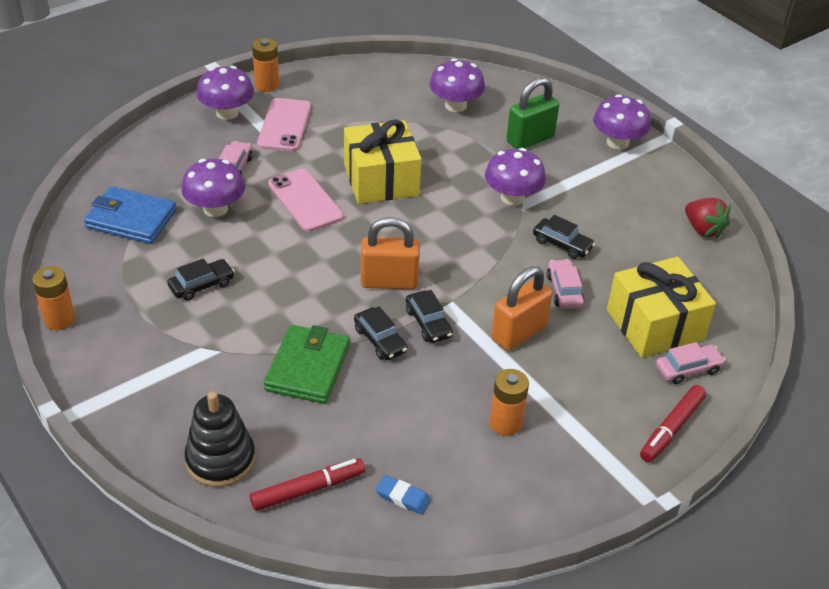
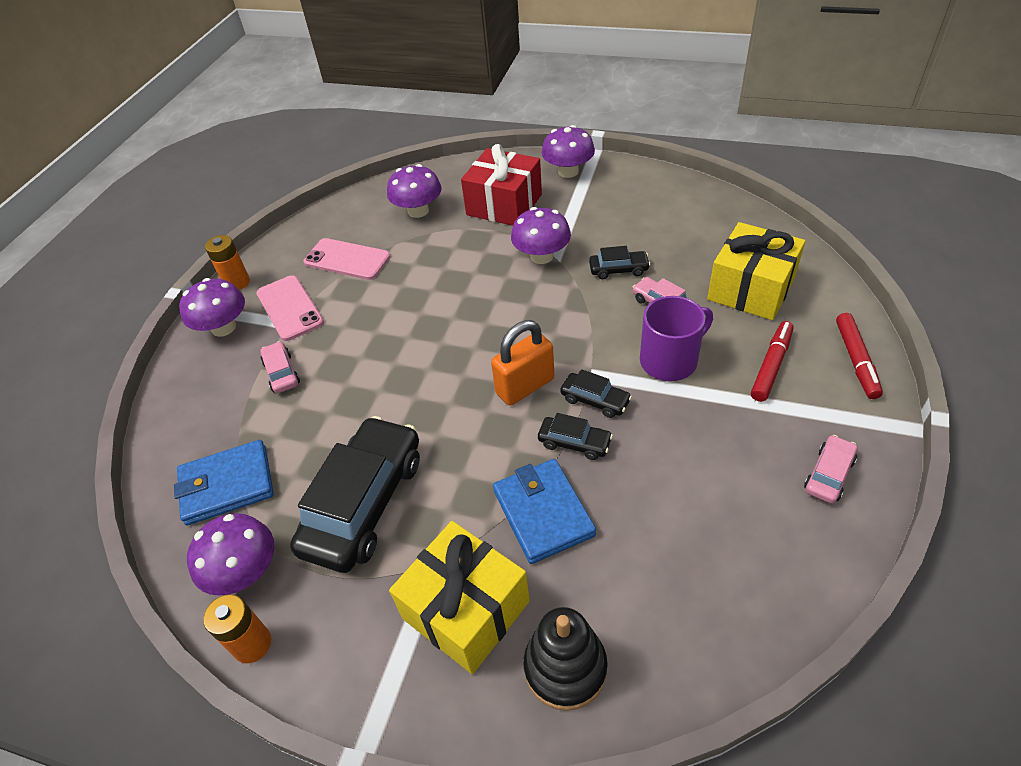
camera: 30 degrees left, 5 degrees up
(201, 285) = (364, 503): black car -> black car, size x2.20
(215, 209) = (302, 421): purple mushroom -> purple mushroom (245, 572)
(305, 200) = (378, 362): pink phone -> pink phone (347, 259)
(308, 368) = (543, 513): green wallet -> blue wallet
(308, 489) = (671, 632): red marker -> red marker (771, 366)
(381, 180) = (424, 304): yellow gift -> yellow gift (466, 609)
(403, 497) = (751, 573): blue eraser -> none
(505, 423) = (747, 443): orange battery -> none
(519, 333) = (670, 360): orange padlock -> purple mug
(530, 139) = (504, 205): green padlock -> red gift
(688, 369) = (811, 307): pink car -> pink car (829, 475)
(703, 229) = (697, 199): red strawberry -> none

